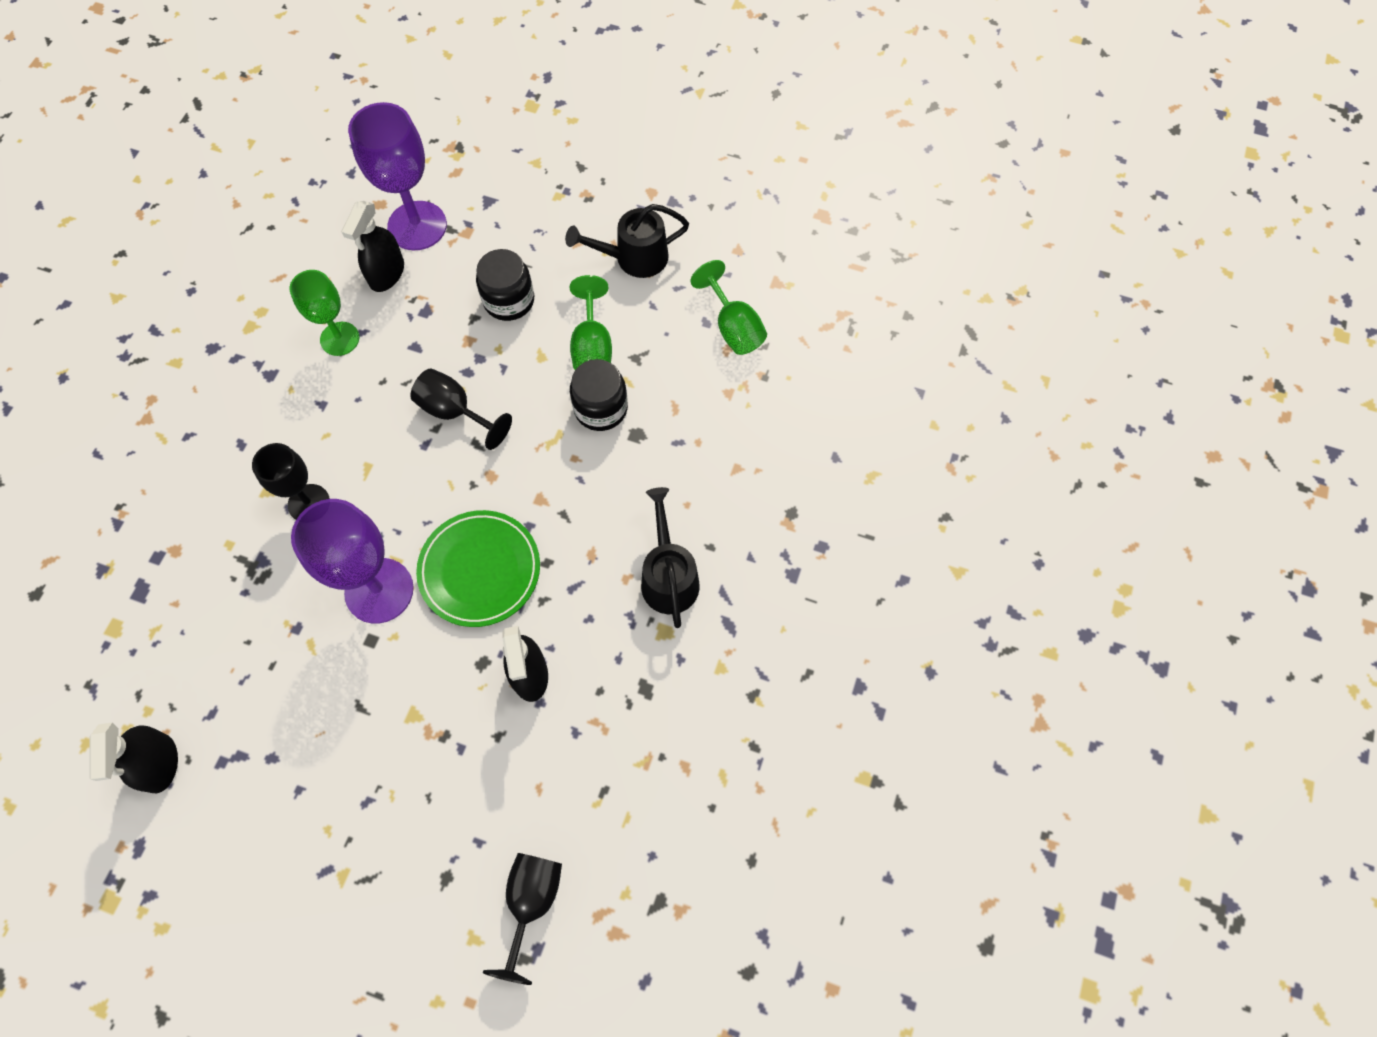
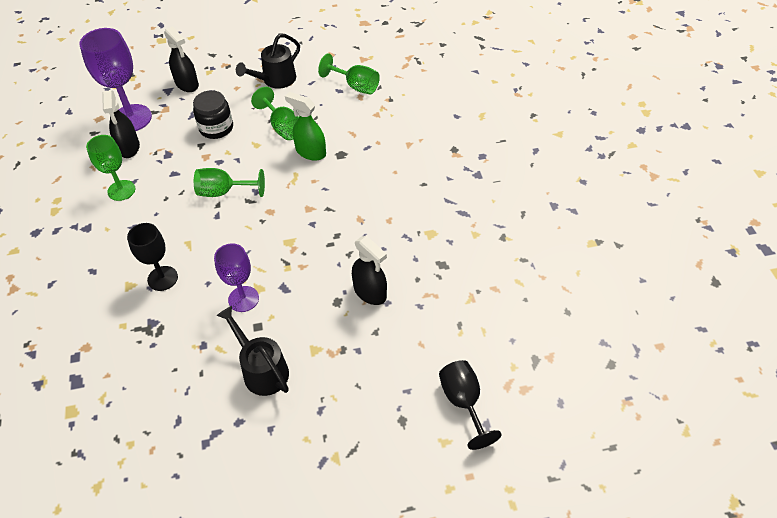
camera: 30 degrees left, 15 degrees down
(160, 764) = (161, 468): black spray bottle -> black spray bottle (187, 84)
(379, 590) = (243, 299): purple goblet -> purple goblet, size x0.63
(455, 412) = (224, 192): black goblet -> green goblet
(480, 570) = (299, 258): green plate -> none
(600, 408) = (310, 152): black jar -> green spray bottle
(668, 575) = (411, 207): black watering can -> black watering can (261, 369)

